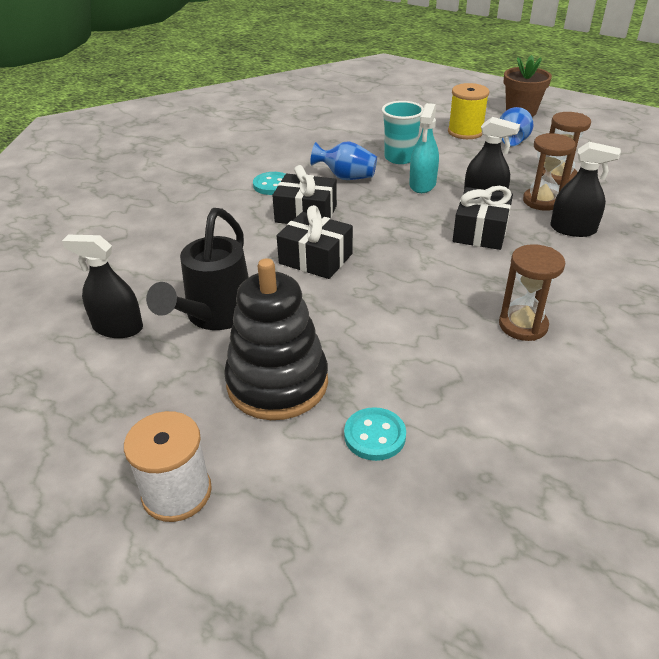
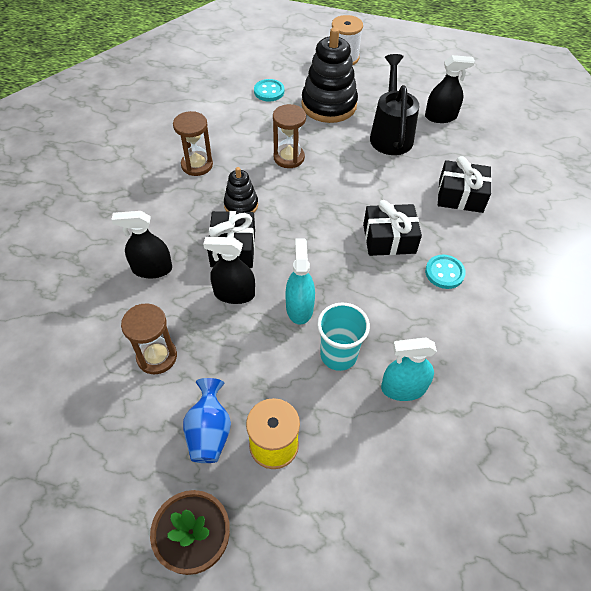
camera: 160 degrees right, 15 degrees up
(315, 258) = (354, 191): black gift -> black gift (460, 195)
(346, 177) = (380, 302): blue vase -> none
(358, 139) = (403, 388): none -> turquoise spray bottle
(464, 268) = (241, 205): none -> black stacking toy
(542, 201) = (177, 305): brown hourglass -> brown hourglass (289, 157)

